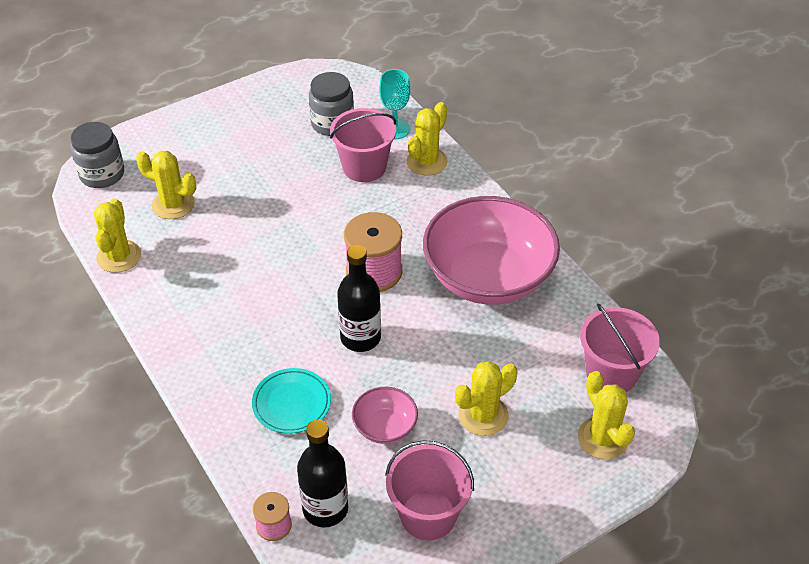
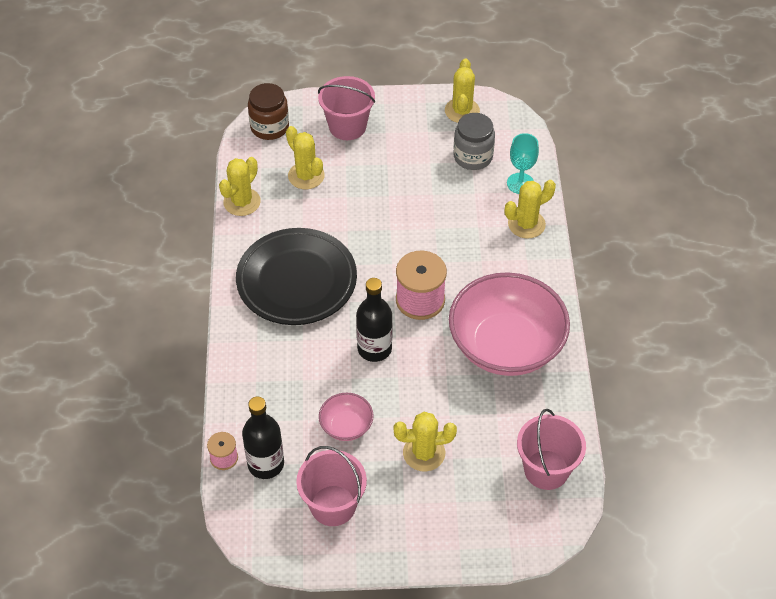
camera: 30 degrees right, 5 degrees up
(102, 174) = (269, 127): grey jar -> brown jar
(232, 308) = (296, 281): none -> black plate
(292, 403) = (292, 375): turquoise plate -> none
(364, 167) = (472, 207): pink bucket -> pink bucket (347, 126)
(602, 438) = (501, 515): yellow cactus -> yellow cactus (462, 111)

